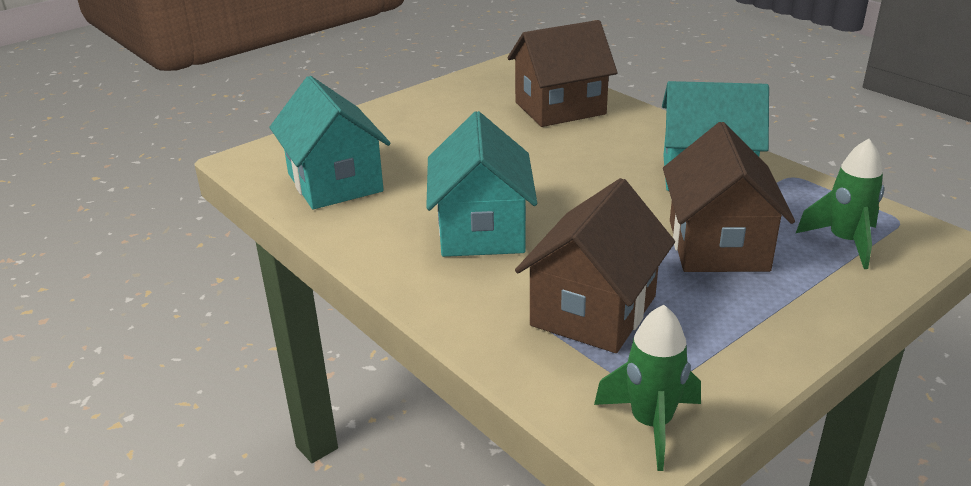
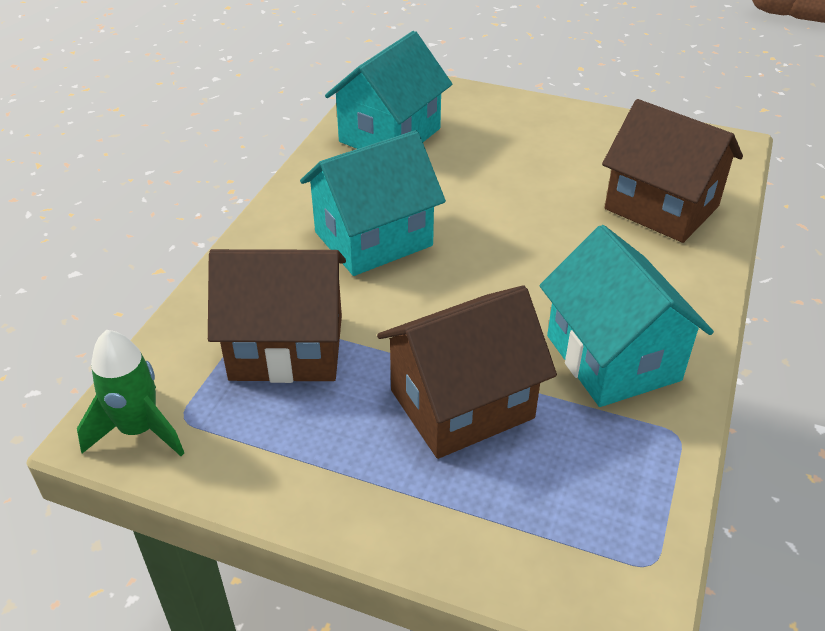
camera: 60 degrees right, 10 degrees up
(844, 242) = (551, 514): green rocket -> none

